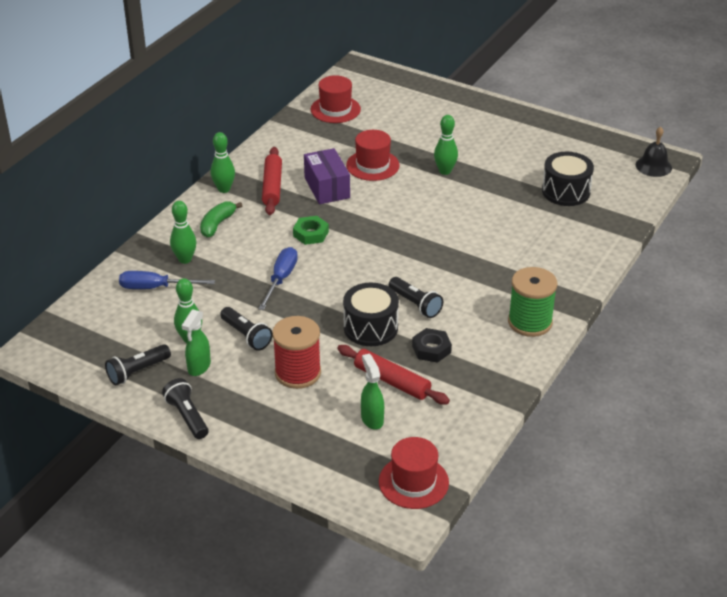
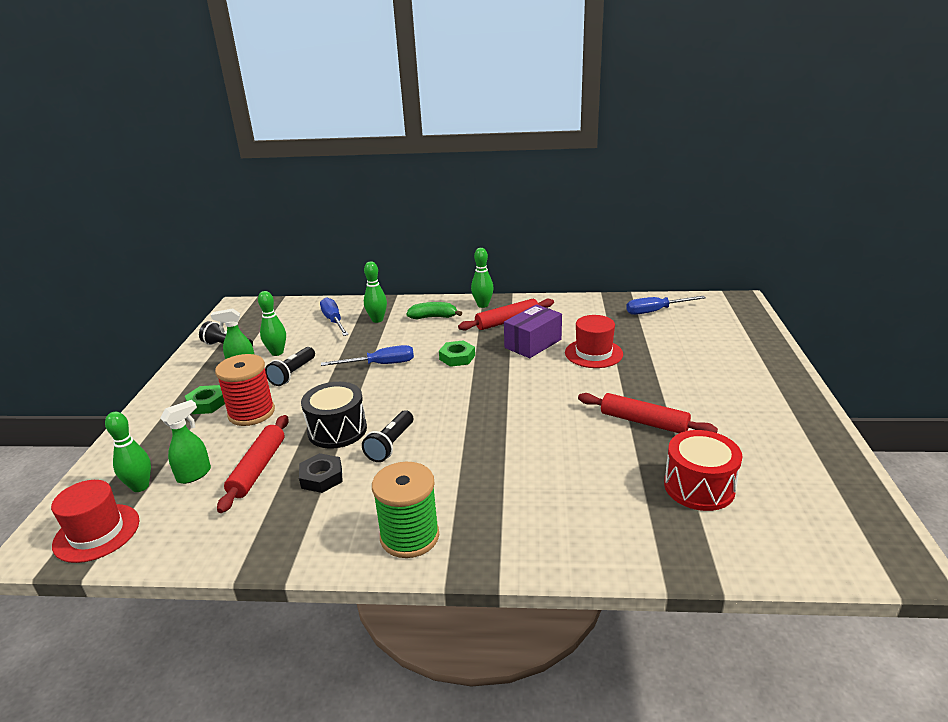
camera: 65 degrees right, 10 degrees down
(187, 416) = (177, 382): black flashlight -> none
(254, 400) = (207, 404): none -> green nut
(335, 109) = (655, 311): red hat -> blue screwdriver
(445, 171) = (633, 393): green bowling pin -> green bowling pin (140, 486)
(483, 182) = (644, 422): none -> red rolling pin
(566, 191) = (699, 487): black drum -> red drum
(653, 166) = (863, 552): black bell -> none

